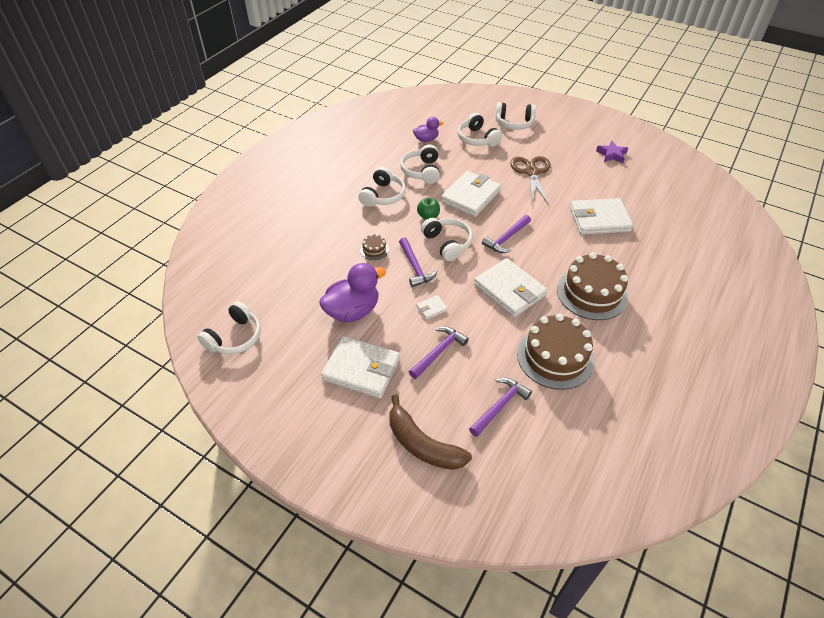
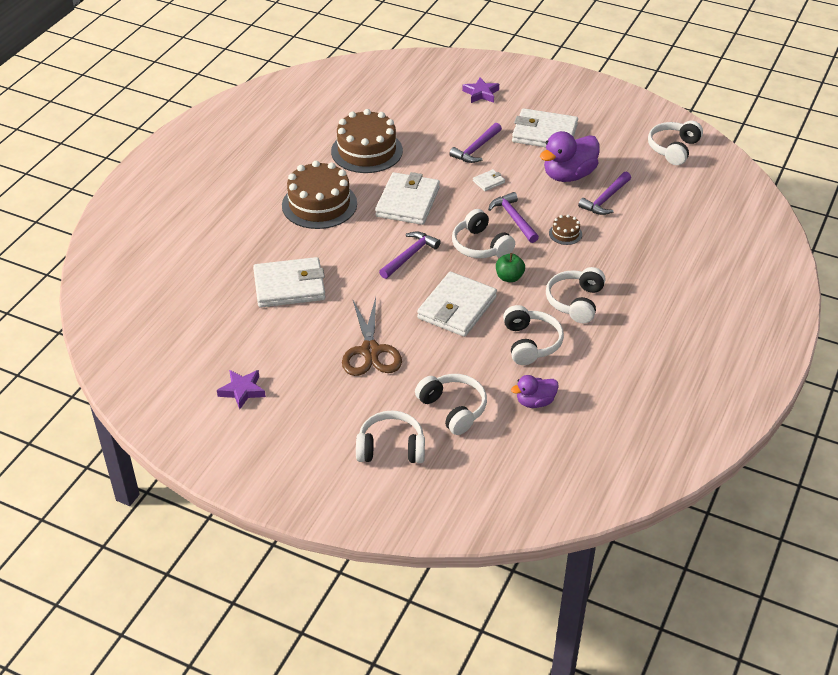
camera: 175 degrees right, 5 degrees down
(422, 444) = (481, 93): brown banana -> purple star
(500, 406) = (419, 117): purple hammer -> purple hammer (605, 199)
(509, 290) = (408, 202): white wallet -> white wallet turned 60 degrees clockwise

